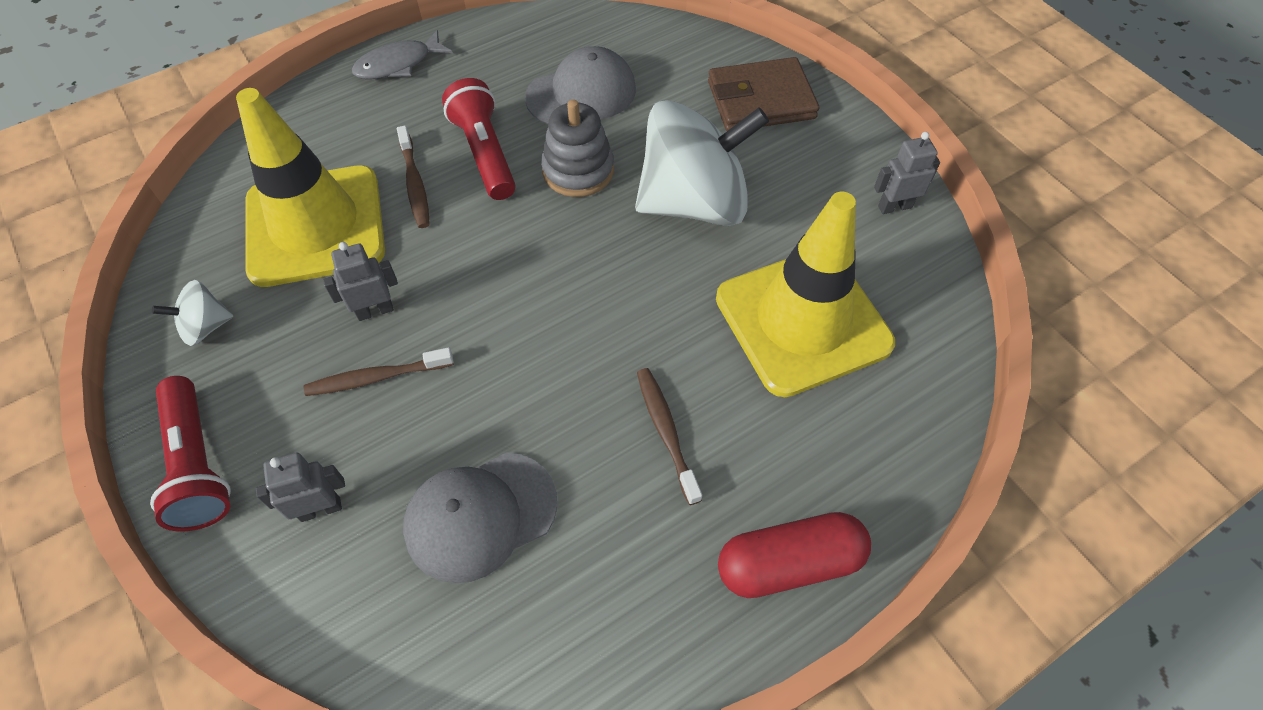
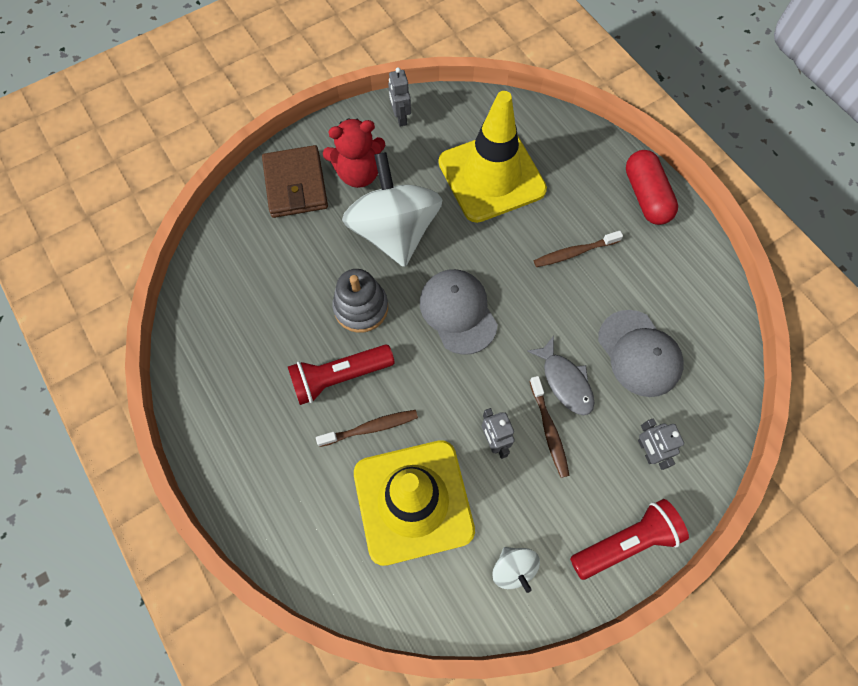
camera: 90 degrees left, 10 degrees up
(398, 64) = (225, 462): grey fish -> grey fish (565, 381)
(581, 93) = (277, 307): grey cap -> grey cap (458, 312)
(787, 162) = (358, 173): none -> red teddy bear

